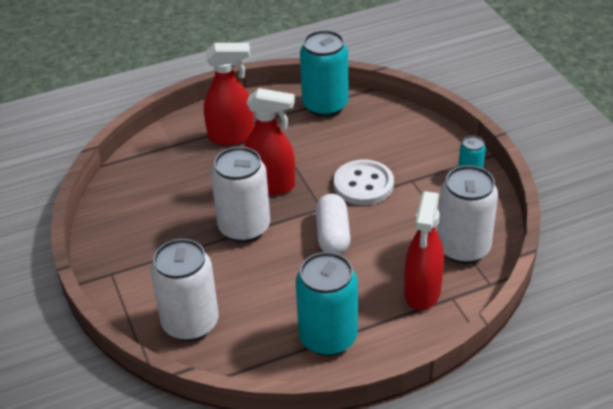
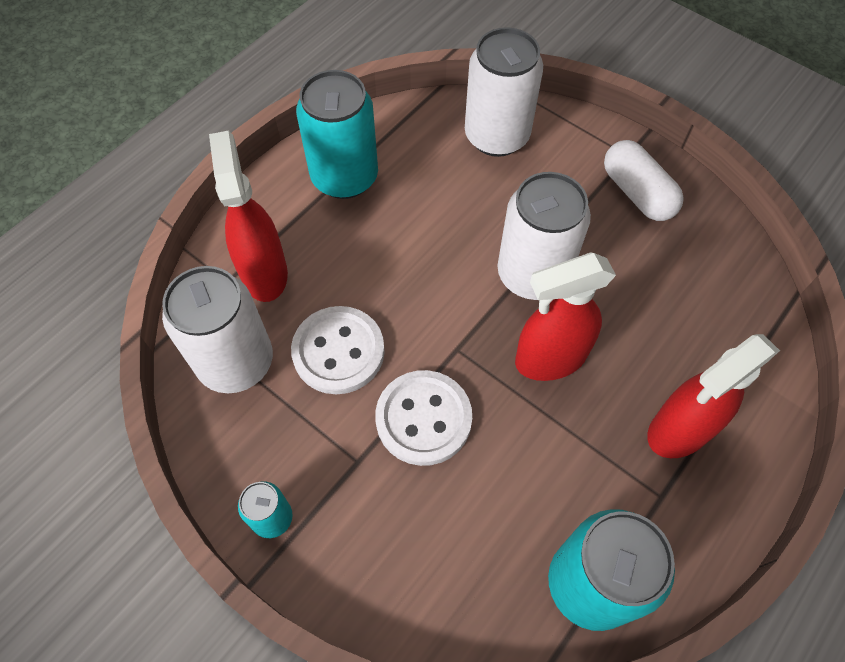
camera: 150 degrees right, 20 degrees up
(332, 235) = (416, 310): white capsule -> white capsule (637, 193)
(395, 231) = (338, 351): none -> white button

